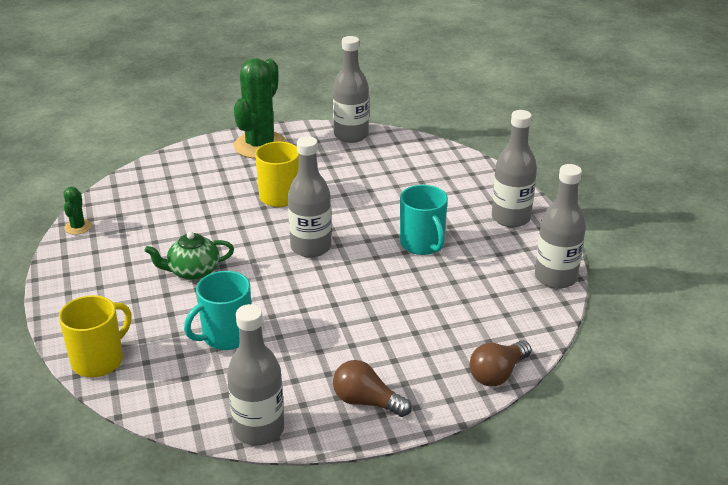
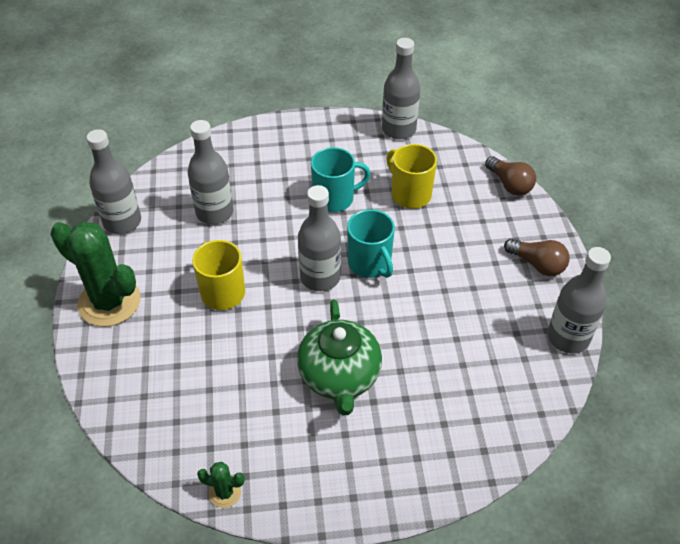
camera: 80 degrees left, 15 degrees up
(99, 360) = (471, 461): yellow mug -> yellow mug (410, 194)
(193, 271) = (339, 376): green teapot -> green teapot, size x1.53
(226, 336) = (446, 353): turquoise mug -> turquoise mug (370, 263)
(367, 402) = (537, 264): brown light bulb -> brown light bulb turned 90 degrees counterclockwise
(511, 218) = (310, 137): grey bottle -> grey bottle (214, 212)

